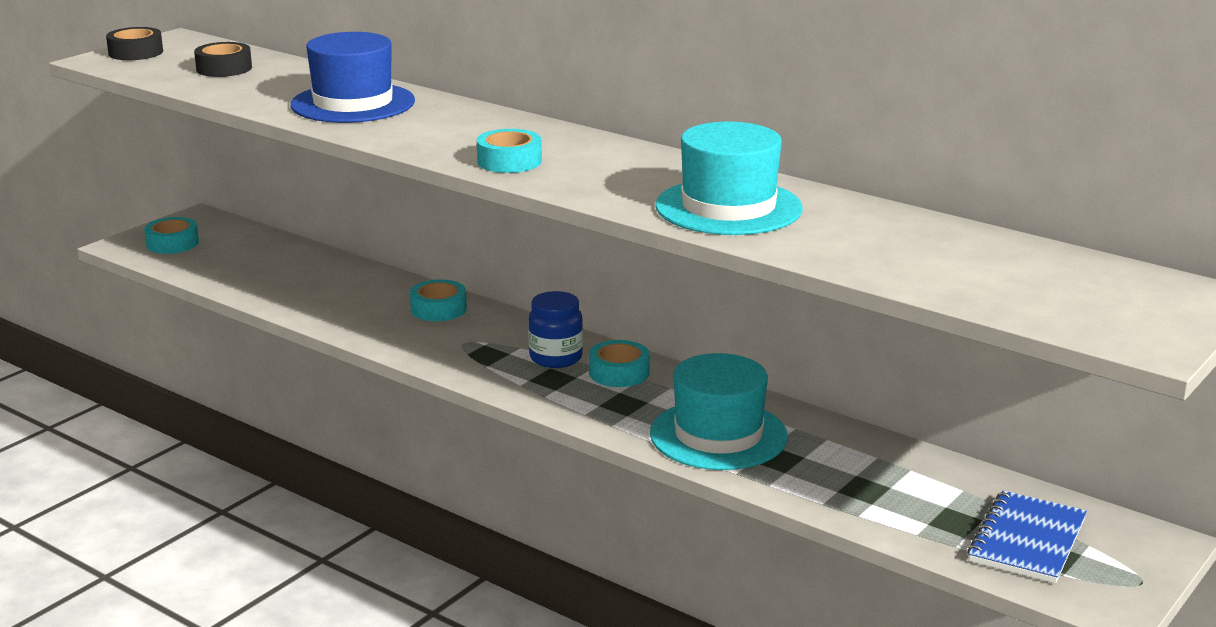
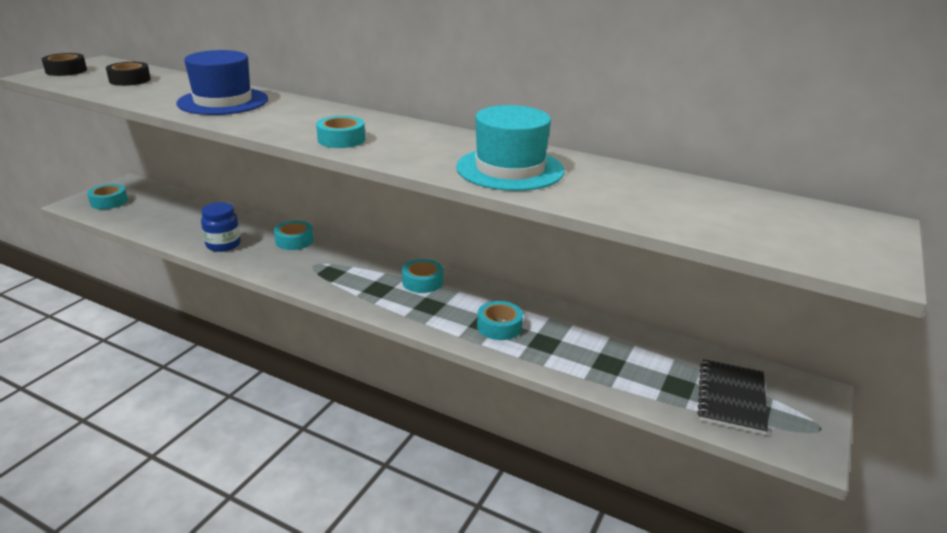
camera: 10 degrees left, 5 degrees up
(556, 358) = (378, 273): blue jar -> blue jar (223, 245)
(718, 435) = (499, 326): turquoise hat -> turquoise tape
(1027, 540) = (731, 398): blue notebook -> black notebook

